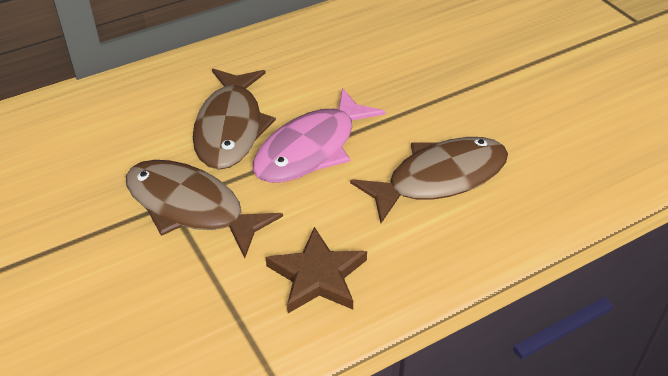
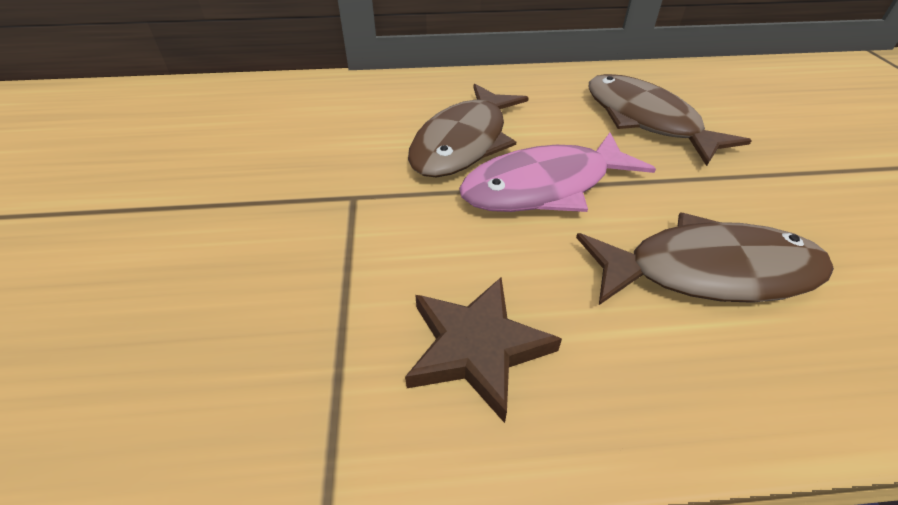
camera: 25 degrees right, 0 degrees up
(191, 207) = (372, 208): brown fish -> brown fish (645, 120)

